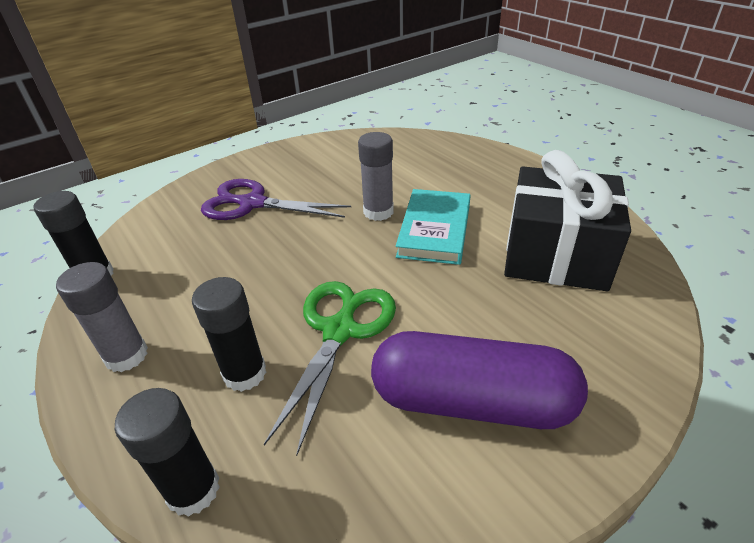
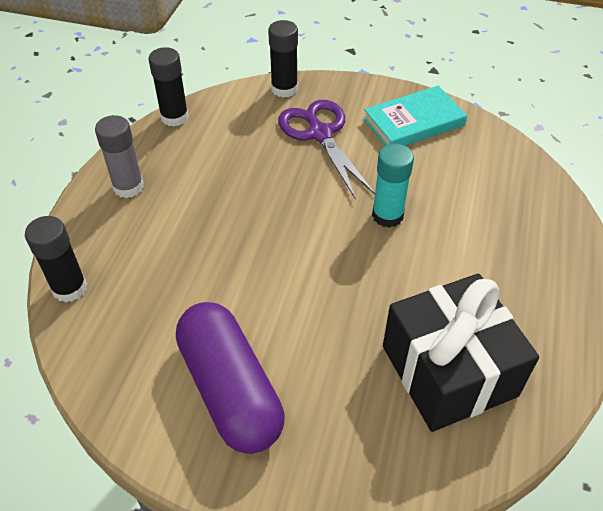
camera: 50 degrees right, 10 degrees up
(245, 373) = (159, 252): black glue stick -> black glue stick (284, 89)
(340, 330) = (234, 276): green scissors -> none
(378, 212) = (387, 215): grey glue stick -> turquoise glue stick
(434, 230) = (400, 267): turquoise book -> turquoise book (414, 122)

